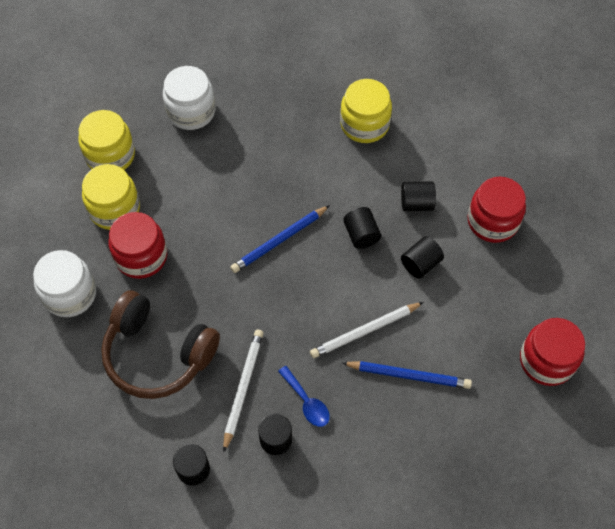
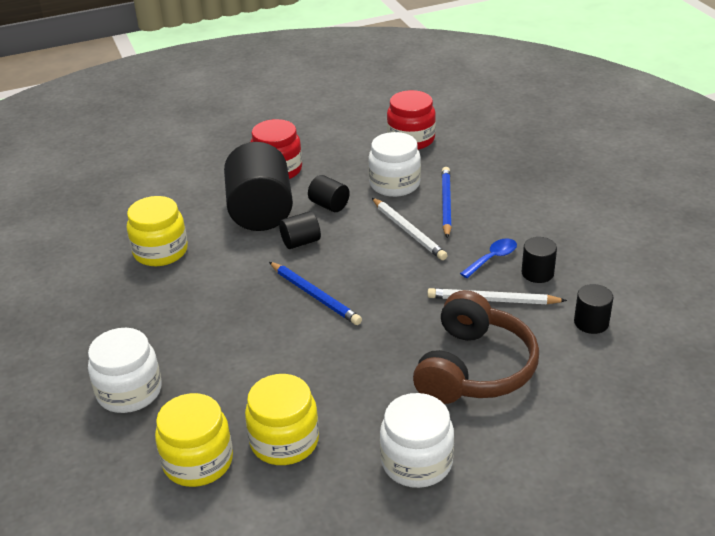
camera: 95 degrees left, 25 degrees down
(141, 256) = (351, 403): red jar -> none
(416, 203) = (261, 212): black cylinder -> black cylinder, size x2.16
(453, 330) = (394, 184): none -> white jar

